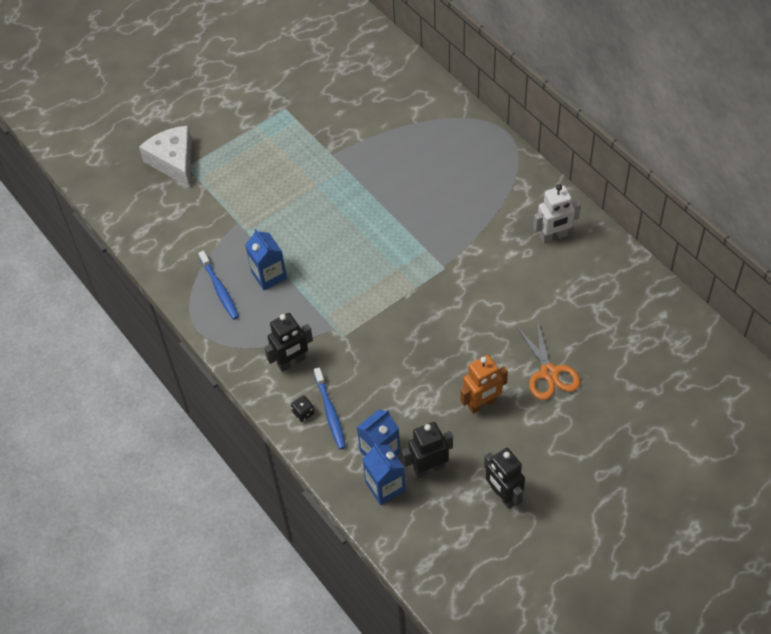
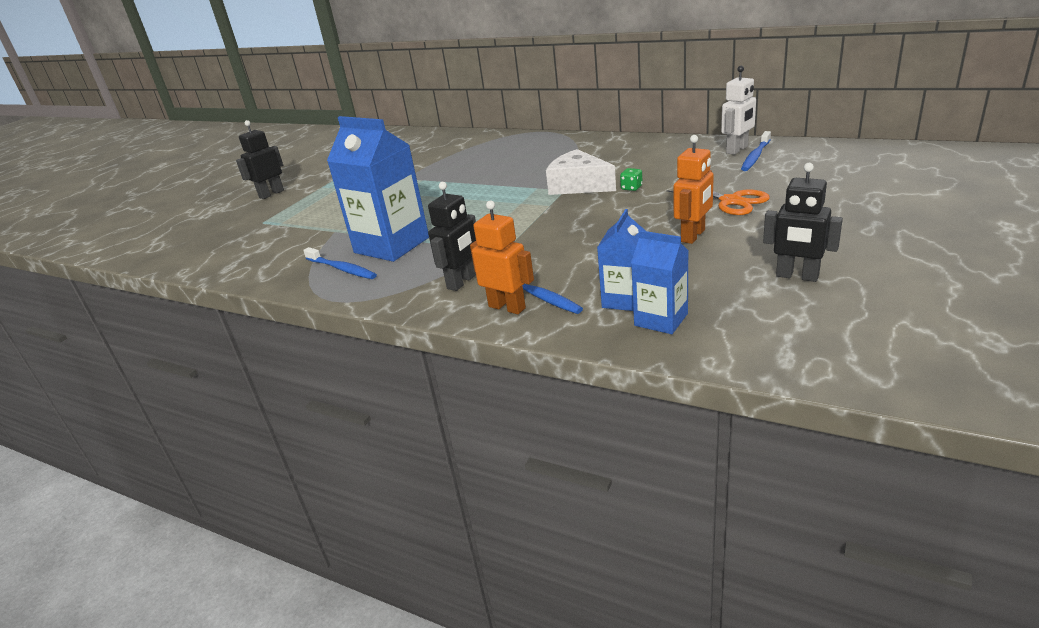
camera: 25 degrees left, 25 degrees down
(173, 161) = (246, 224): white cheese -> white cheese (578, 185)
(269, 275) = (391, 245): blue carton -> blue carton, size x1.80
(303, 413) = (507, 307): black dice -> orange robot
(429, 468) = (693, 290): black robot -> black robot (271, 194)
(496, 300) = (631, 188): none -> green dice
(554, 236) = (640, 151): white robot -> white robot (737, 150)
(634, 312) = (755, 156): none -> blue toothbrush

